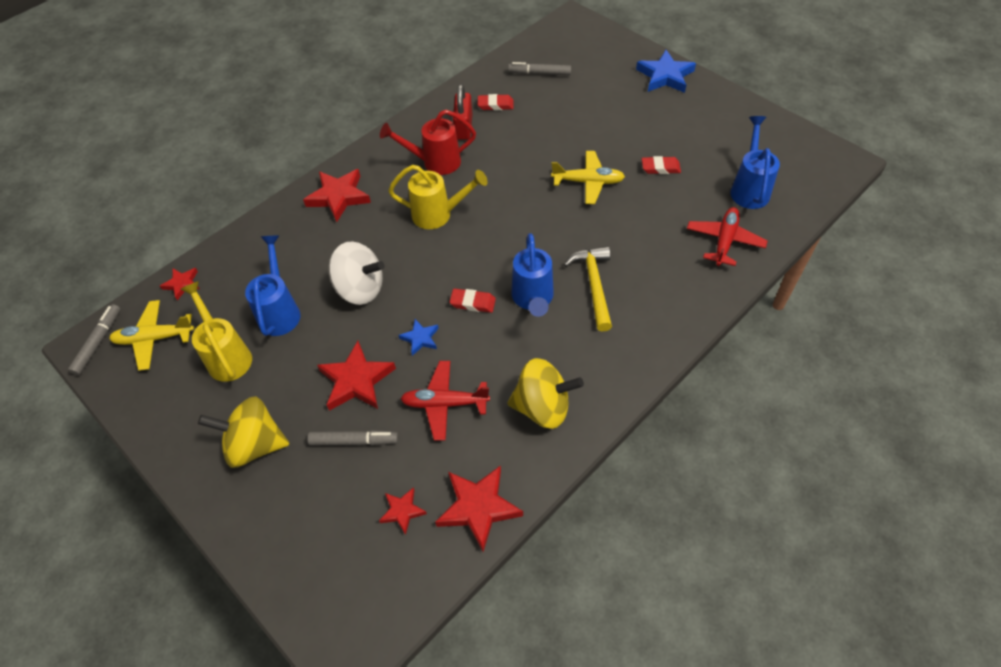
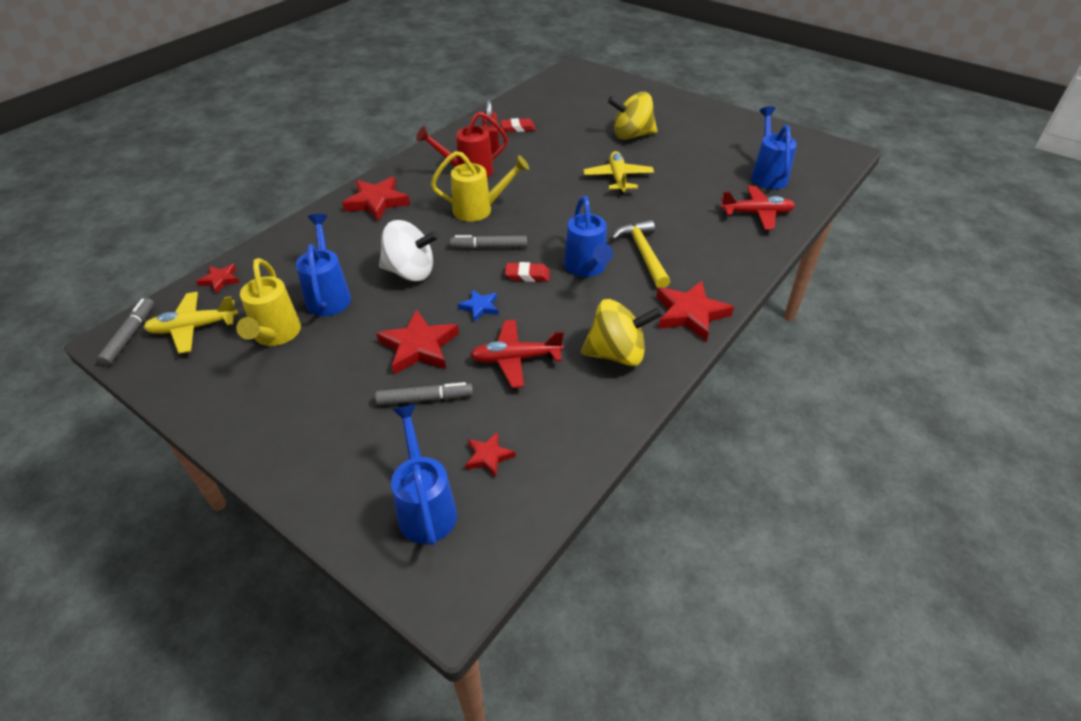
camera: 10 degrees left, 10 degrees down
(227, 355) = (275, 336): yellow watering can -> yellow watering can turned 150 degrees counterclockwise
(254, 445) = (316, 411): yellow spinning top -> yellow spinning top (631, 135)
(339, 558) = (425, 506): none -> blue watering can
(478, 508) = (570, 446): red star -> red star (690, 314)
(539, 73) = (554, 105): grey marker -> grey marker (489, 247)
(588, 182) = (618, 178): yellow plane -> yellow plane turned 90 degrees counterclockwise
(660, 168) = (682, 165): red eraser -> none
(665, 76) = (669, 102): blue star -> none
(724, 241) = (756, 213): red plane -> red plane turned 75 degrees clockwise

